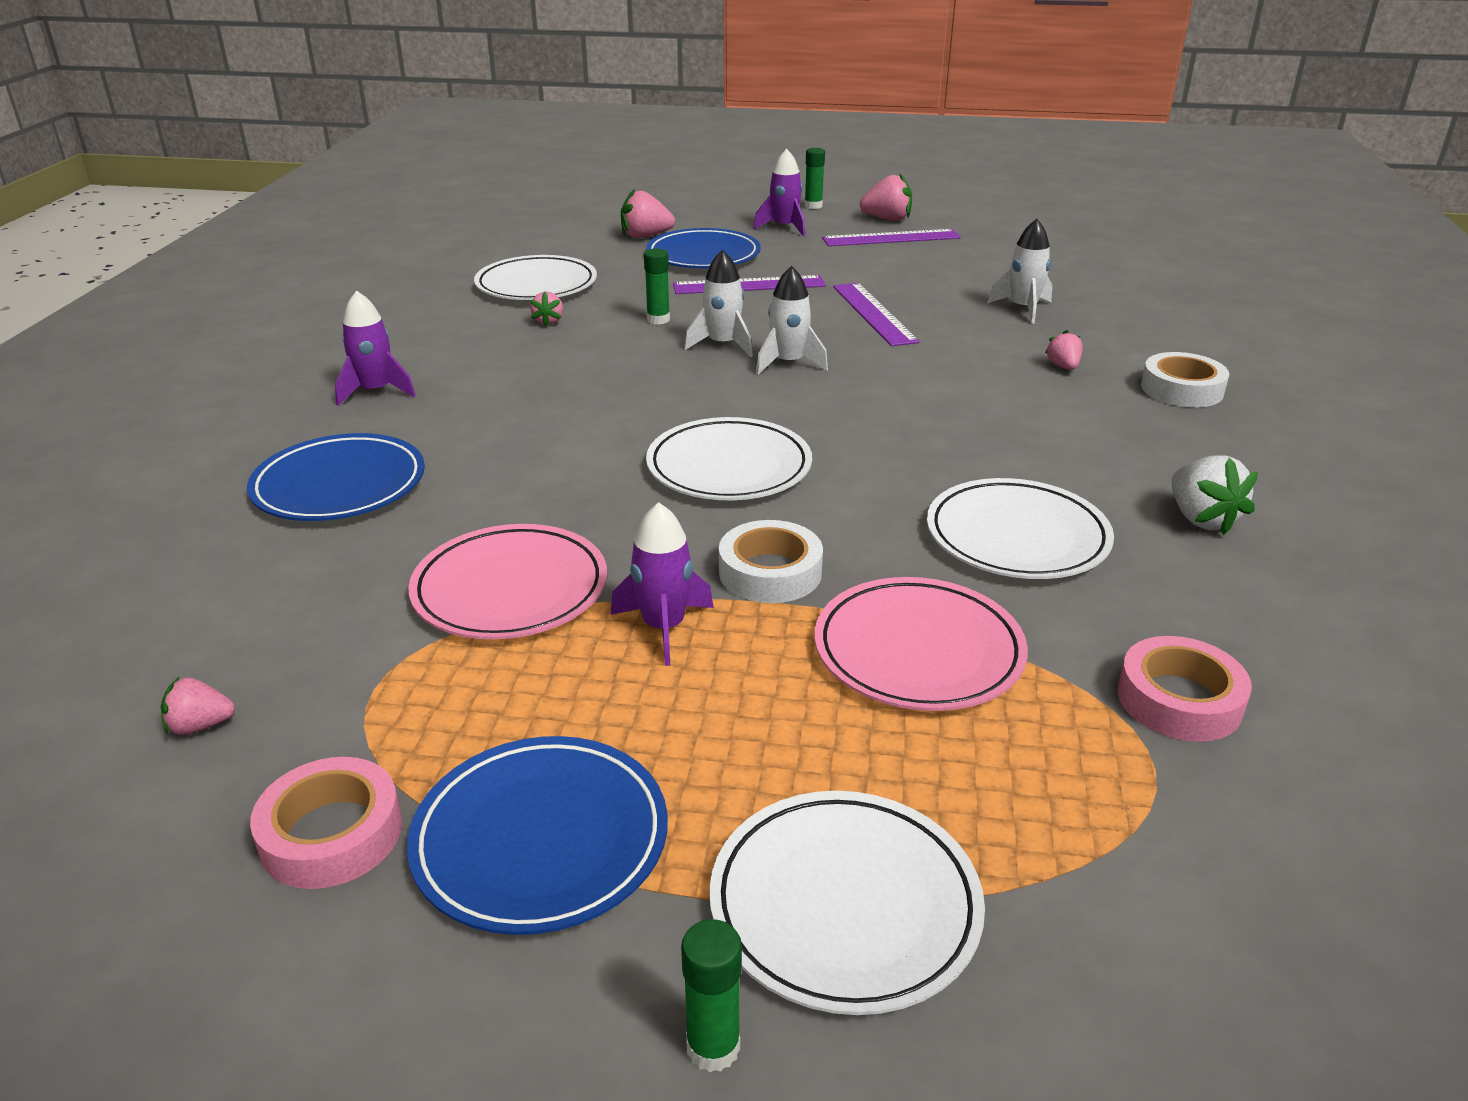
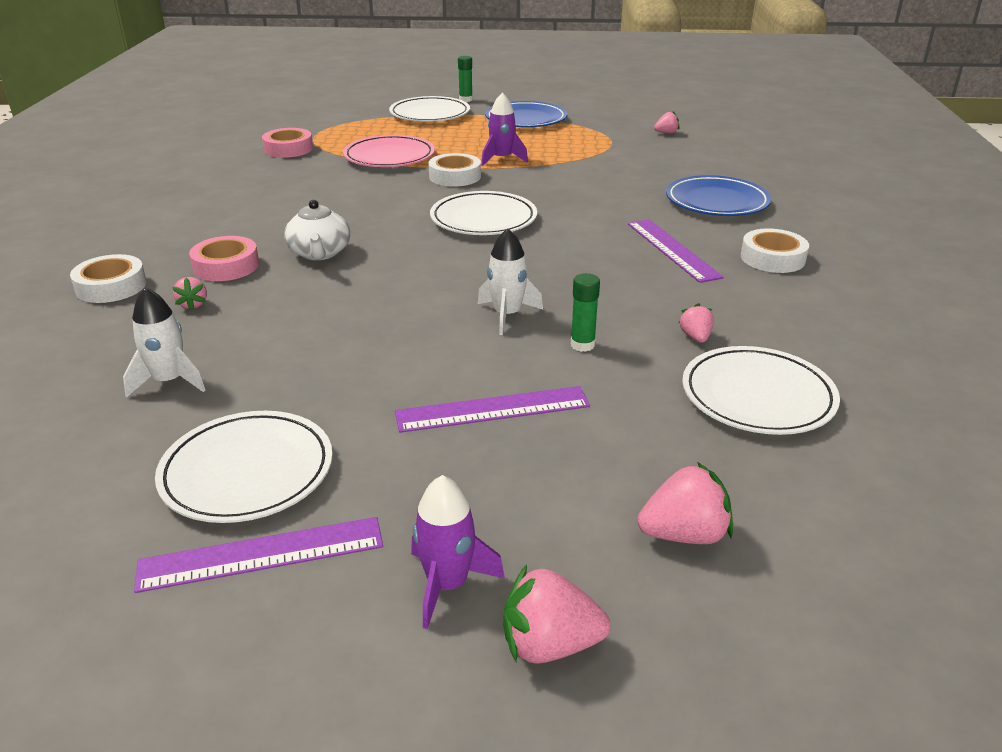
camera: 175 degrees right, 0 degrees up
(331, 834) = (593, 118): pink tape -> pink tape (226, 266)
(375, 391) = (772, 258): purple rocket -> white tape
(510, 589) = (580, 167): pink plate -> none
(703, 255) = (570, 478): blue plate -> none
(788, 363) = (444, 297): white rocket -> none
(813, 206) = (382, 703): green glue stick -> none
(873, 313) = (347, 365): purple ruler -> purple ruler (673, 249)
(887, 219) = (239, 639): pink strawberry -> pink strawberry (549, 645)
(955, 421) = (319, 253): none -> white teapot
(1017, 536) = (319, 193): white plate -> white plate (247, 472)
(1201, 519) = (205, 204): white strawberry -> none

